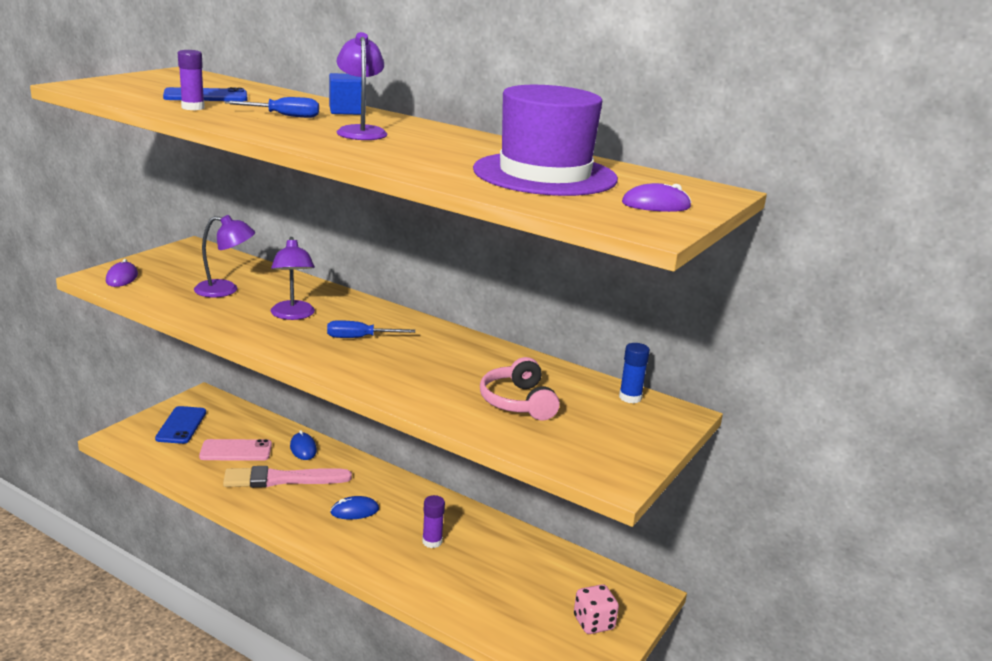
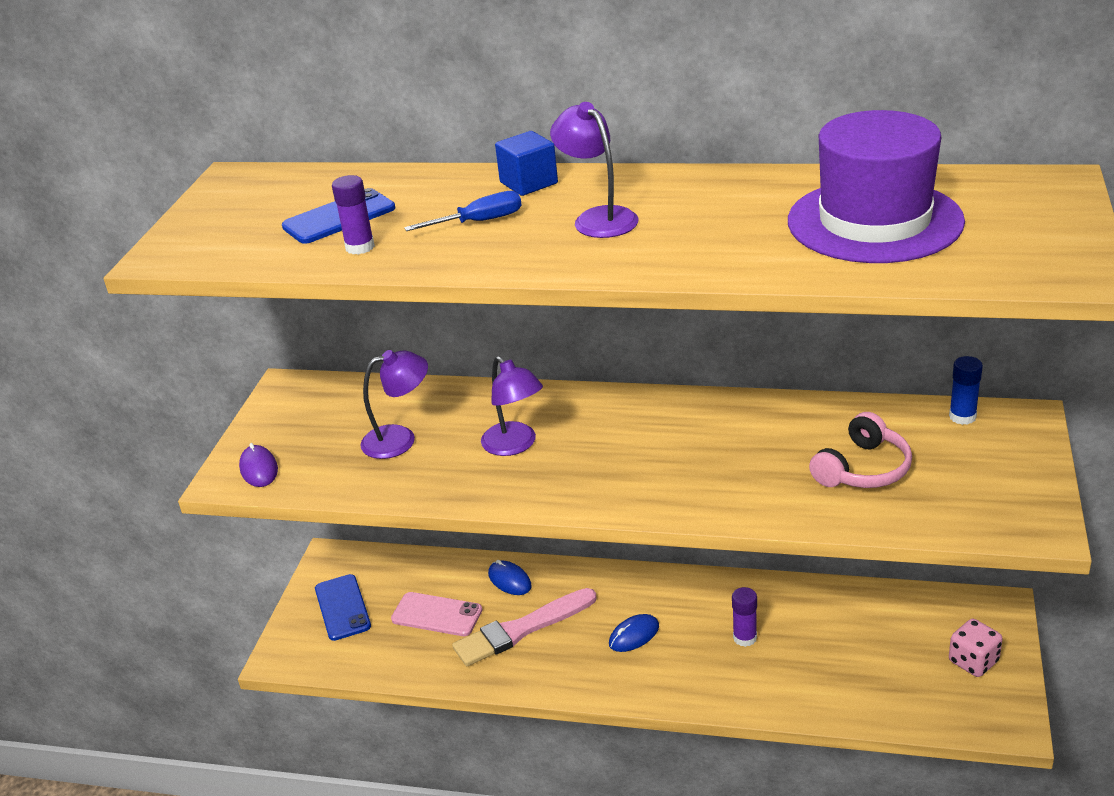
camera: 15 degrees left, 10 degrees up
(236, 451) = (437, 615): pink phone -> pink phone turned 45 degrees clockwise
(359, 338) = (619, 448): blue screwdriver -> none
(518, 402) = (863, 469): pink headphones -> pink headphones turned 105 degrees counterclockwise
(656, 205) = (1035, 231): purple mouse -> none

